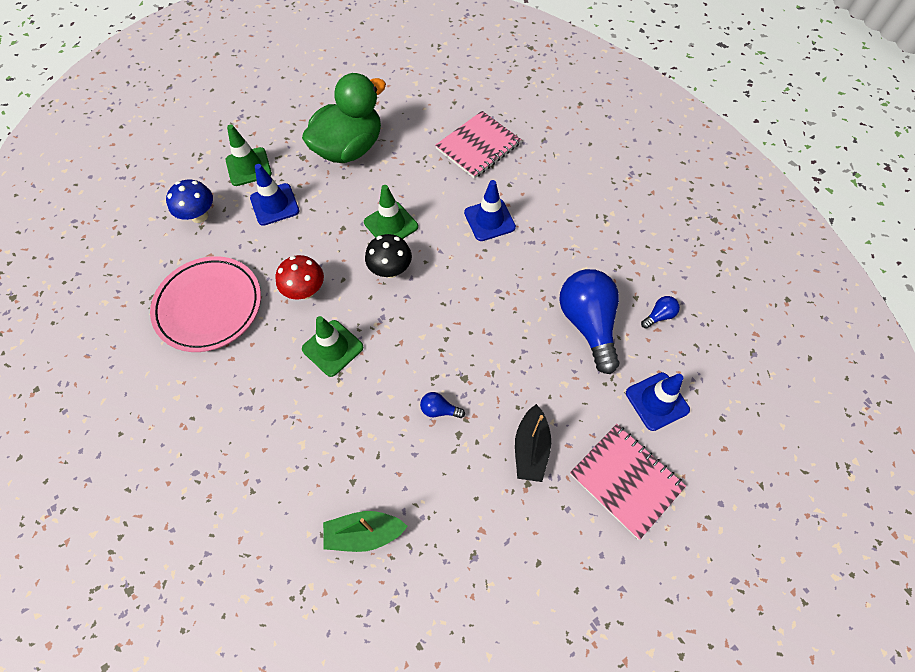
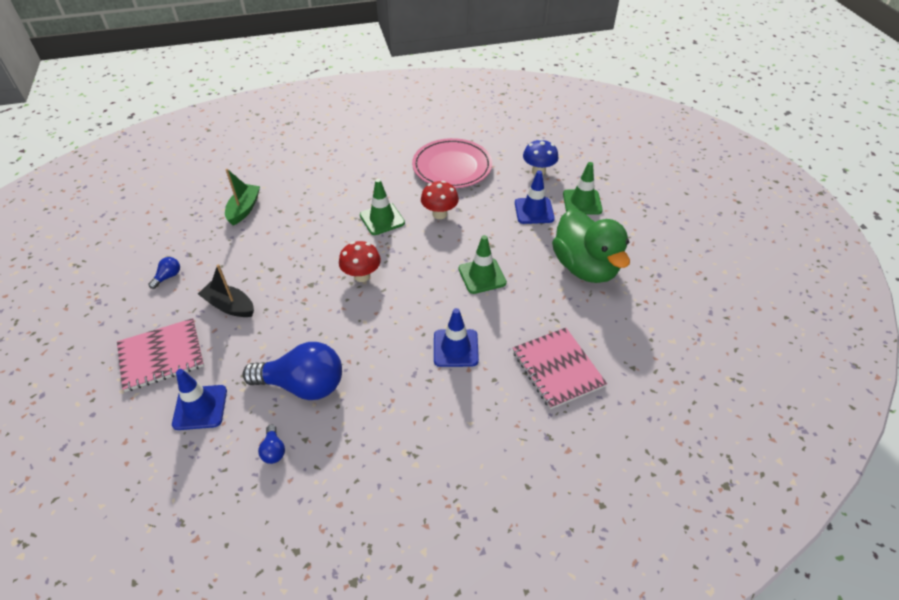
camera: 110 degrees right, 15 degrees down
(390, 270) = (434, 265): black mushroom -> none
(432, 332) = (362, 276): none -> red mushroom
(439, 410) = (296, 263): blue light bulb -> blue light bulb (168, 277)

